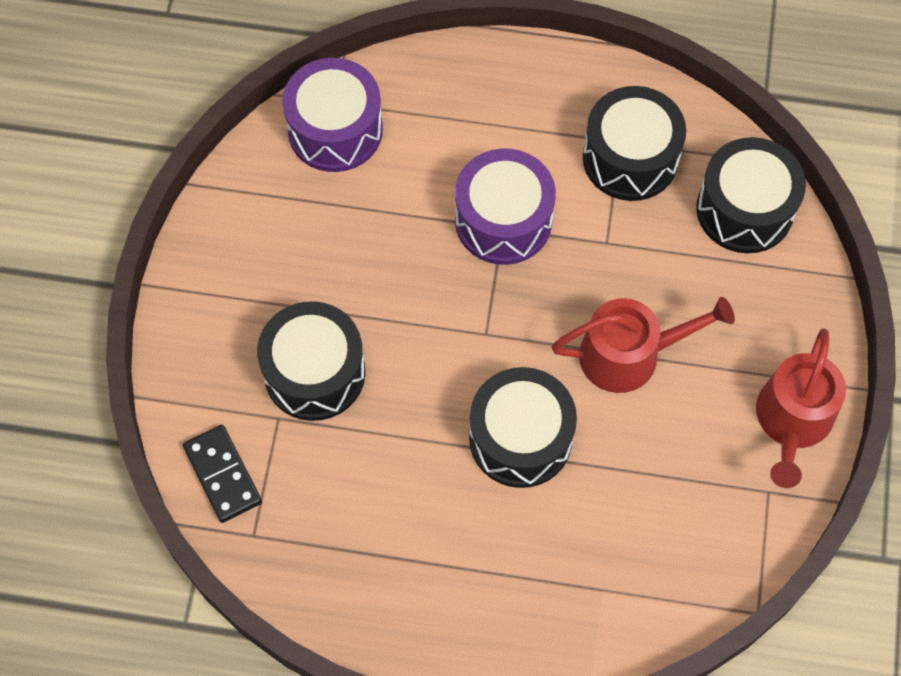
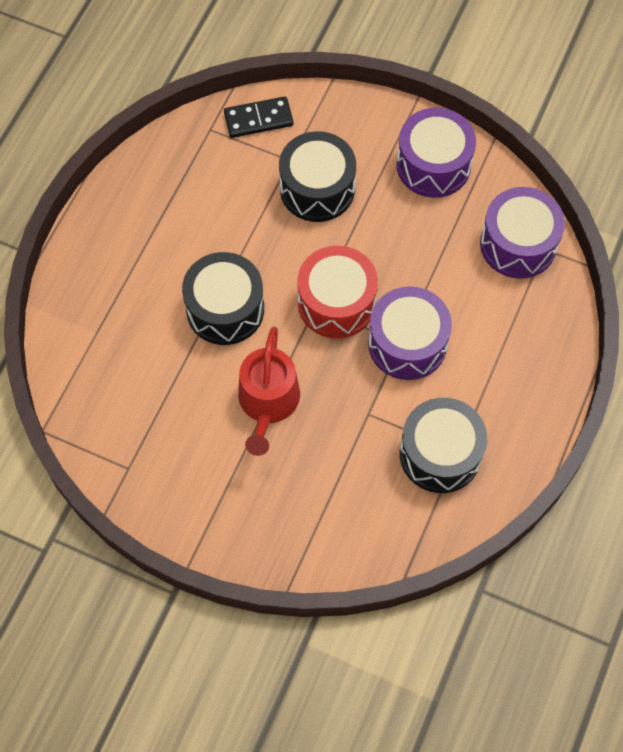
camera: 105 degrees right, 0 degrees up
(245, 244) = (433, 165): none -> purple drum
(472, 310) = (336, 303): none -> red drum
(744, 209) = (369, 530): black drum -> none
(792, 421) = (177, 505): red watering can -> none

